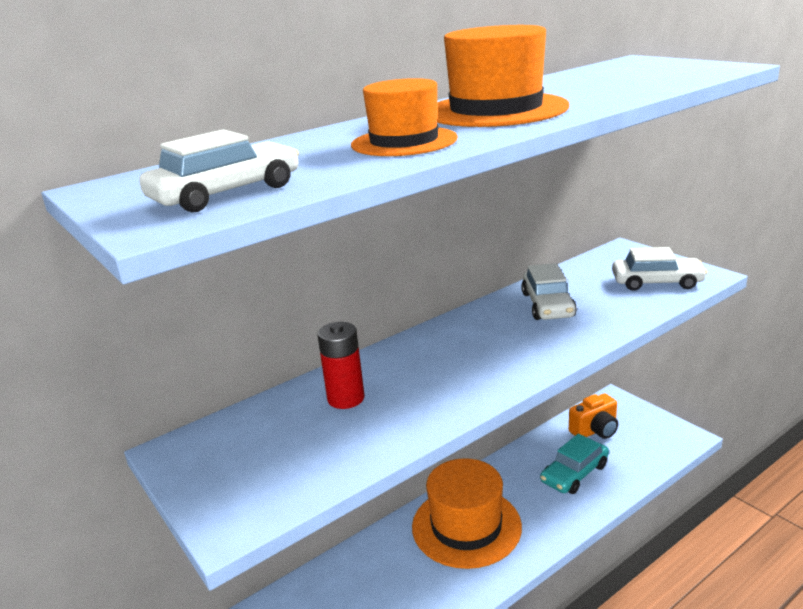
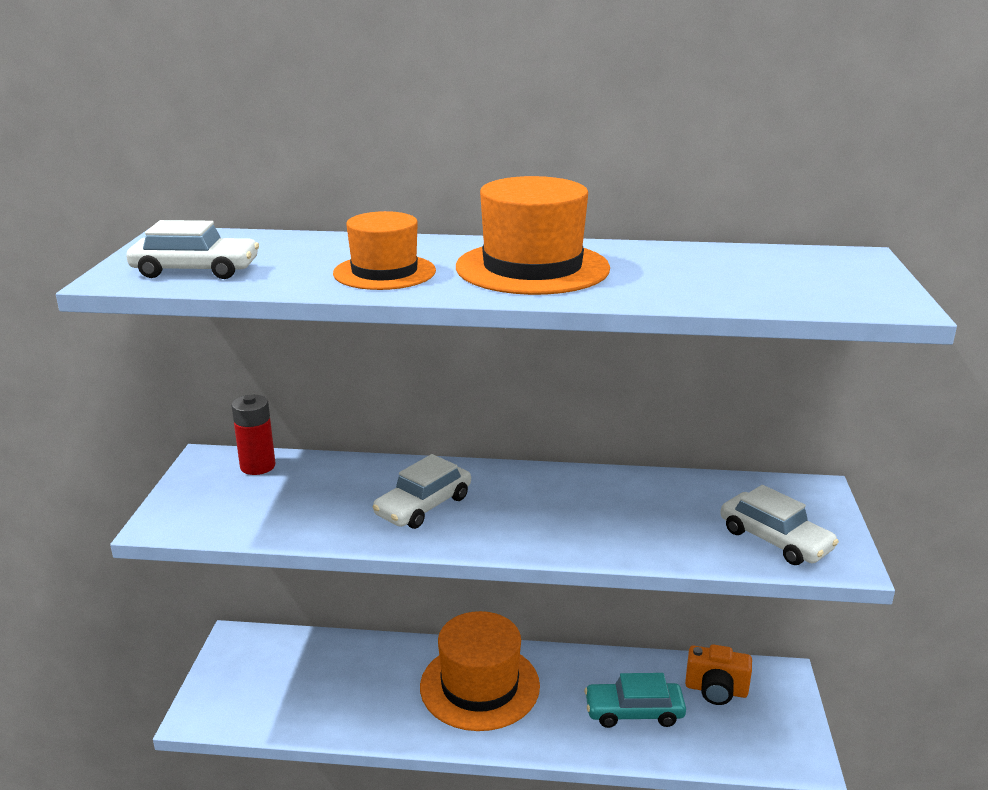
camera: 40 degrees right, 0 degrees up
(346, 398) = (347, 486): red battery -> red battery (257, 466)
(547, 305) = (626, 501): white car -> white car (423, 506)

